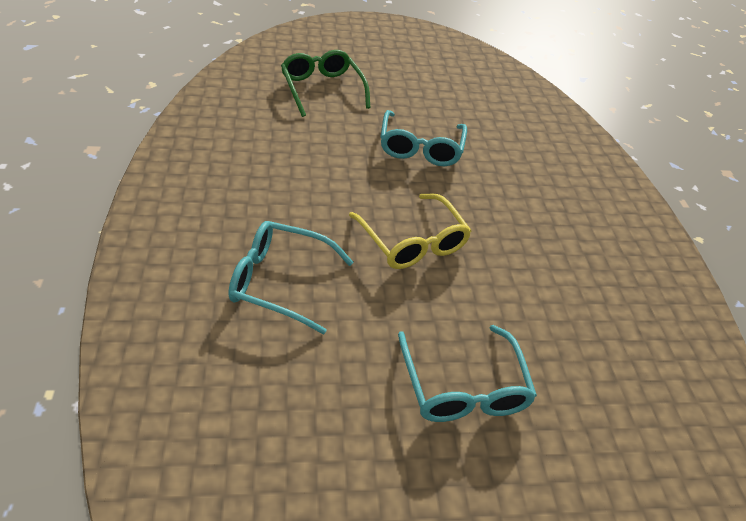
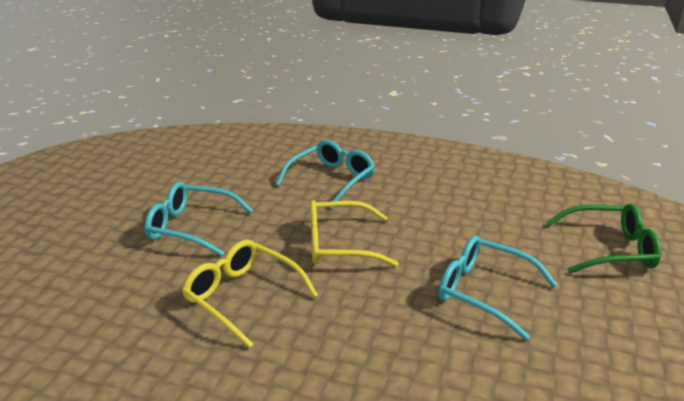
camera: 120 degrees right, 15 degrees down
(533, 287) = (243, 297): none -> yellow glasses

